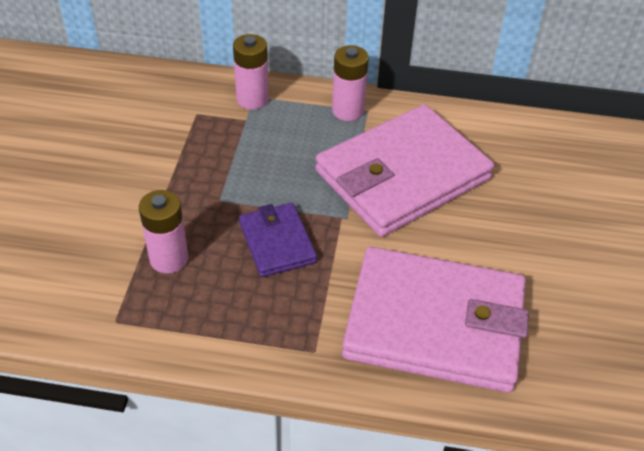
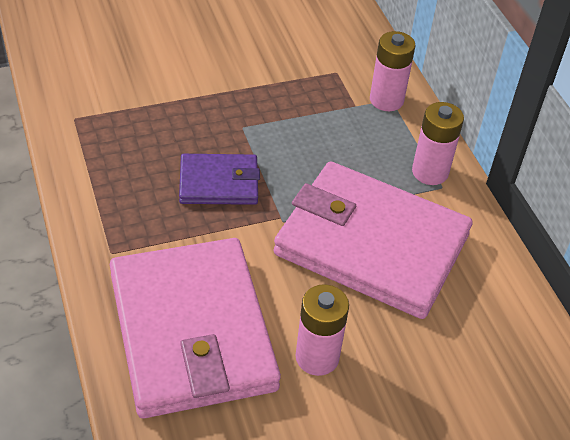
camera: 60 degrees right, 0 degrees up
(169, 259) = (155, 122): pink battery -> pink battery (317, 357)
(277, 242) = (219, 183): purple wallet -> purple wallet turned 45 degrees clockwise

